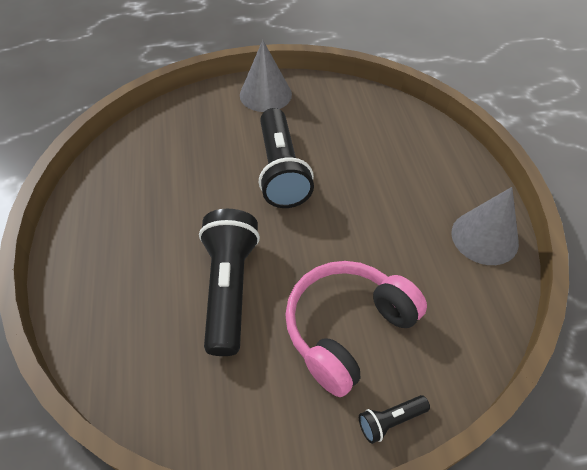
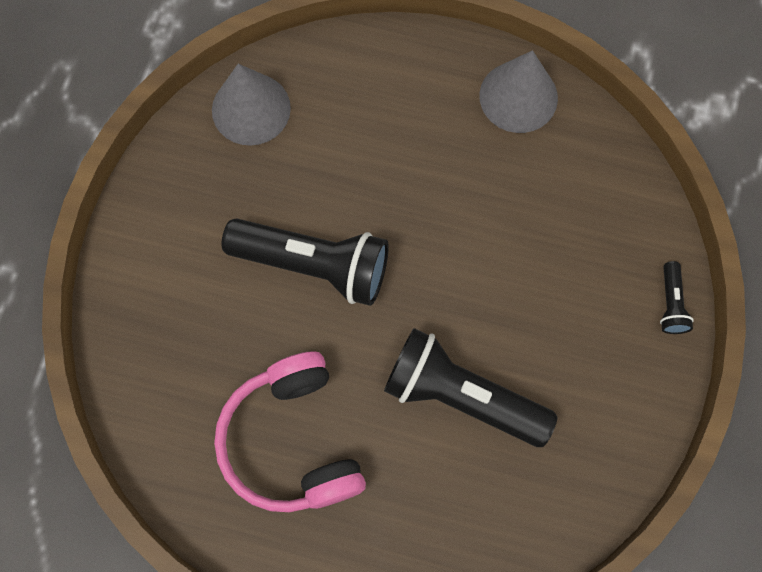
camera: 65 degrees left, 20 degrees up
(265, 94) = (157, 223): grey cone -> grey cone (251, 109)
(347, 329) = (564, 295): pink headphones -> pink headphones (292, 441)

